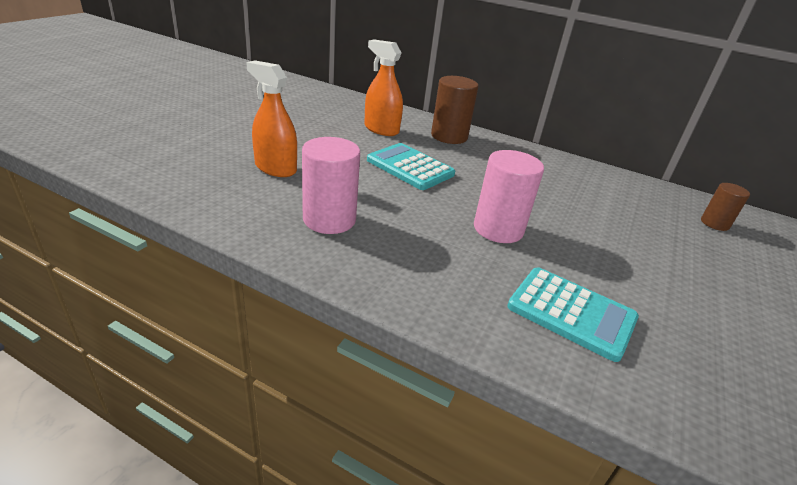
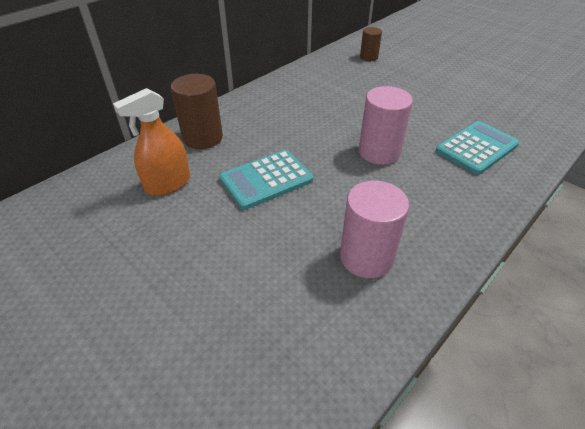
camera: 70 degrees left, 10 degrees up
(275, 168) = (248, 295): orange spray bottle -> none

